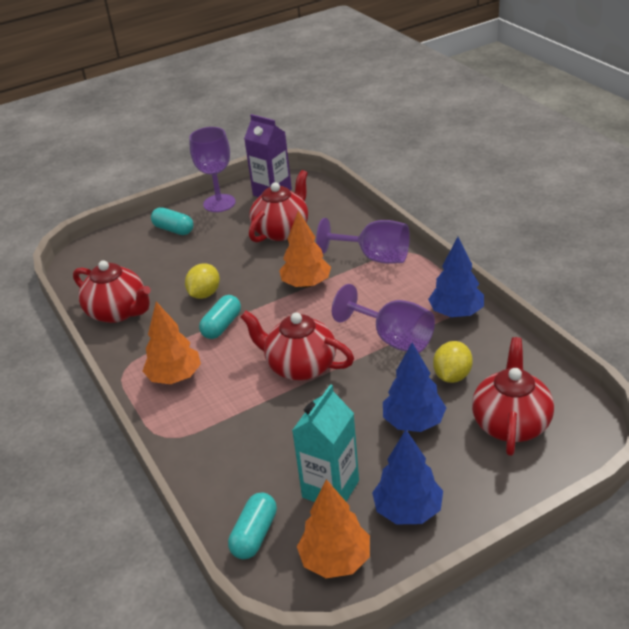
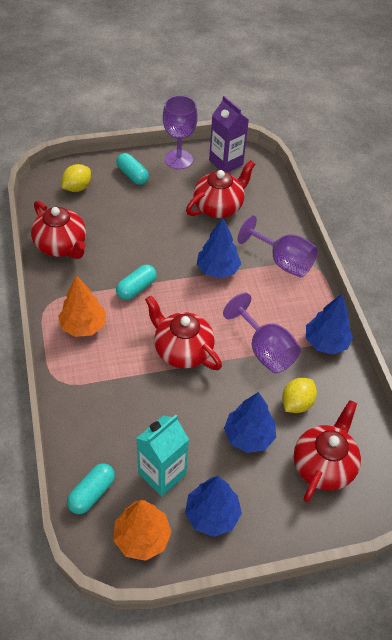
camera: 10 degrees right, 15 degrees up
(204, 294) = (134, 251): yellow lemon -> yellow lemon (77, 187)
(306, 284) = (217, 269): orange tree -> blue tree

